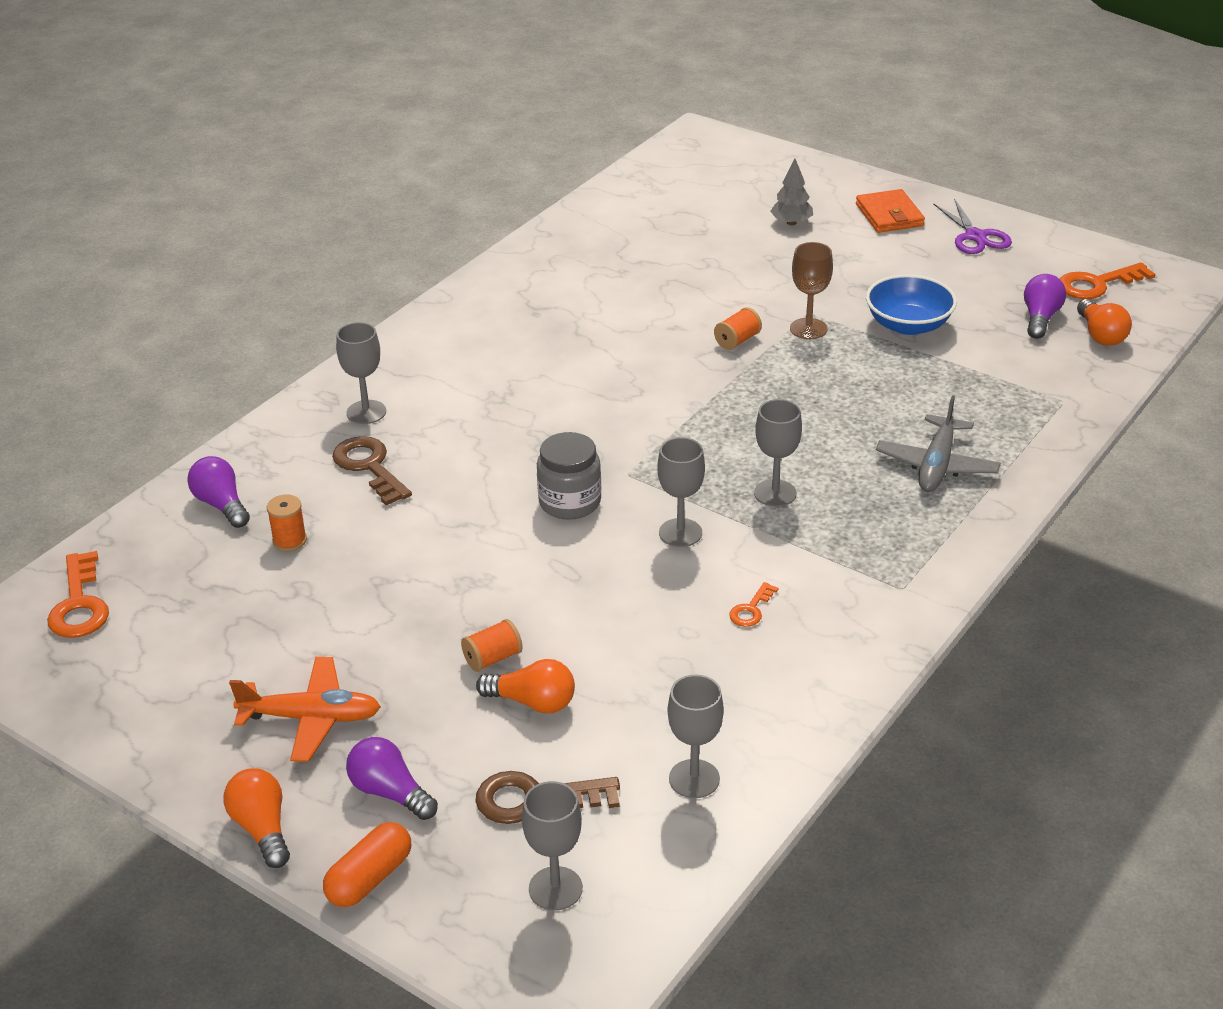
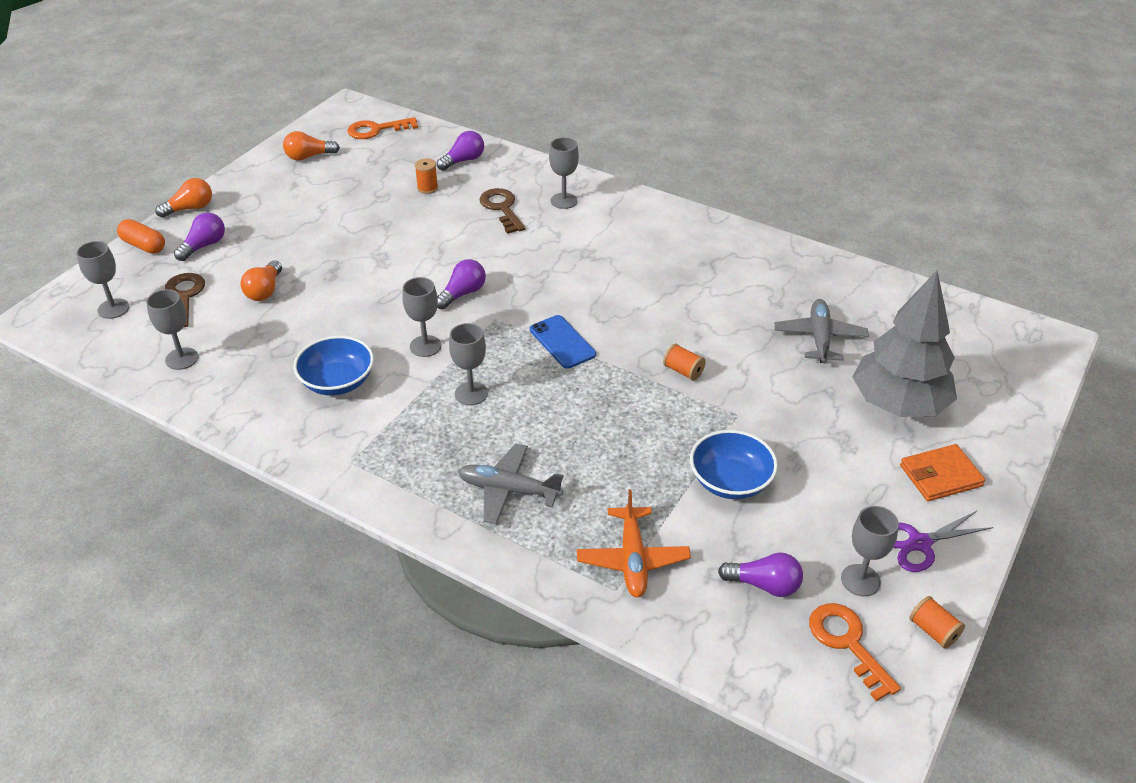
camera: 85 degrees right, 5 degrees up
(311, 718) = (269, 214): orange plane -> orange plane (632, 559)
(369, 467) = (502, 208): brown key -> brown key turned 75 degrees counterclockwise
(493, 658) = (307, 272): orange spool -> orange spool (933, 631)
(570, 502) = (462, 294): grey jar -> purple light bulb
(680, 422) = (562, 342): none -> blue phone
(685, 253) = (819, 338): none -> grey plane
(751, 609) = (337, 382): orange key -> blue bowl
(791, 223) = (898, 404): grey tree -> grey tree, size x2.39
(808, 329) = (710, 414): brown goblet -> none
(1024, 270) = (860, 580): none -> grey goblet
(1100, 335) = (742, 634): orange light bulb -> orange light bulb (309, 156)

